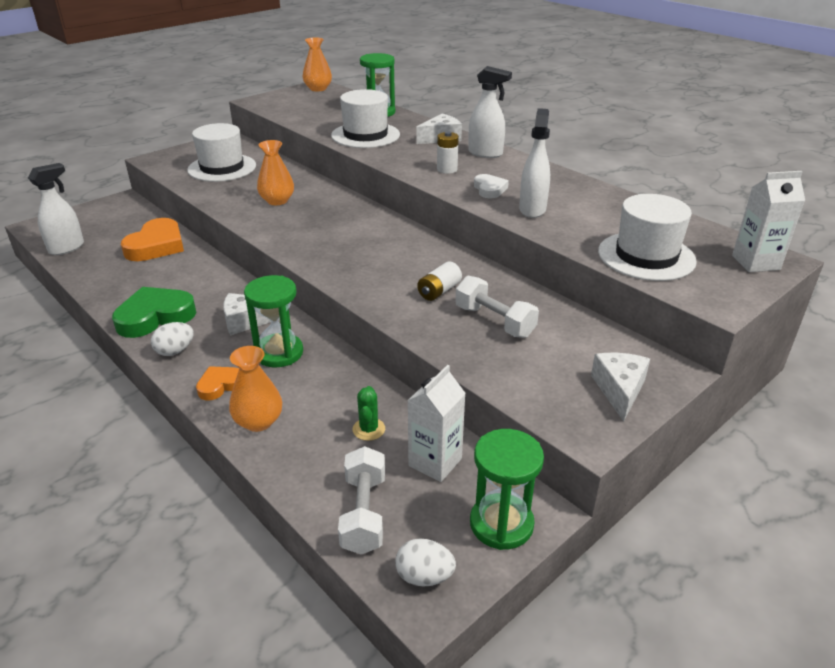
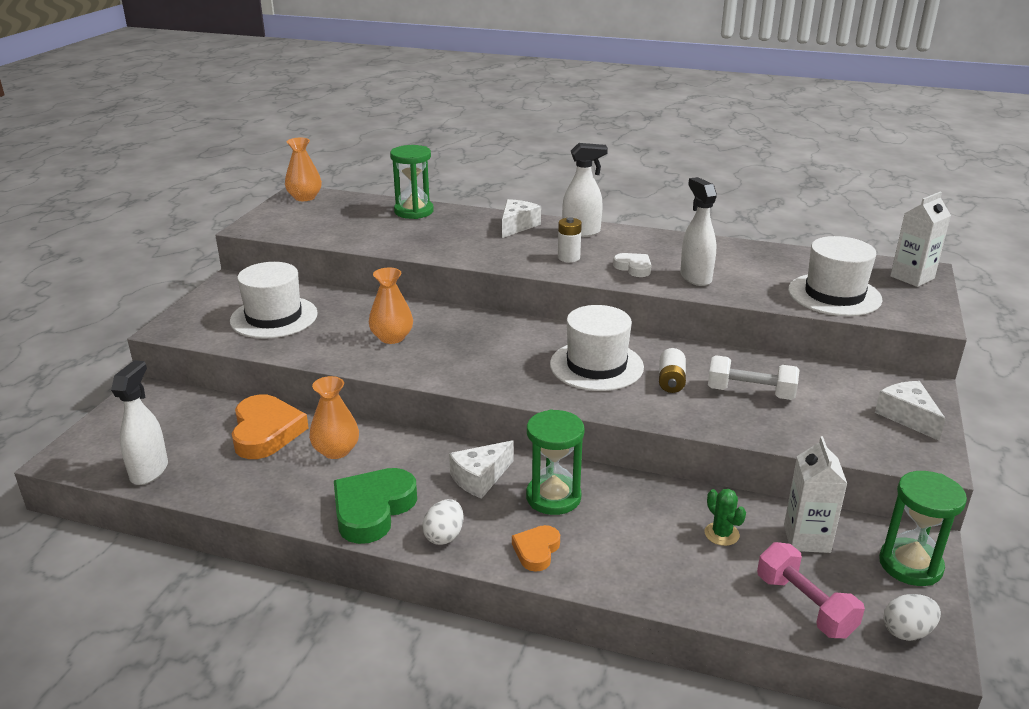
camera: 30 degrees left, 5 degrees down
(258, 421) = (618, 569): orange vase -> orange vase (336, 450)
(363, 513) = (804, 606): white dumbbell -> pink dumbbell
(365, 135) = (436, 240): white hat -> white hat (596, 366)

